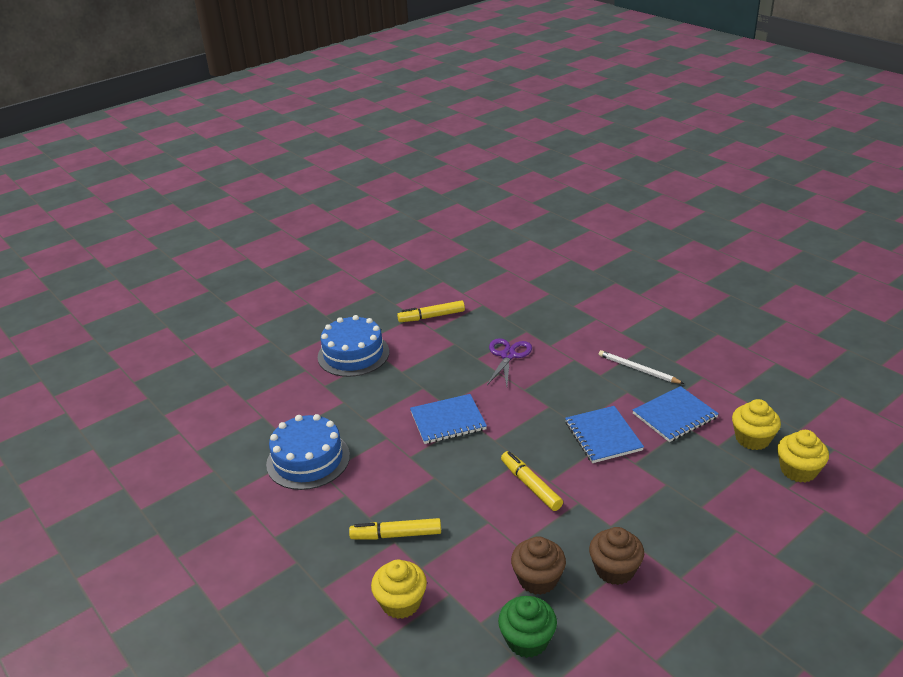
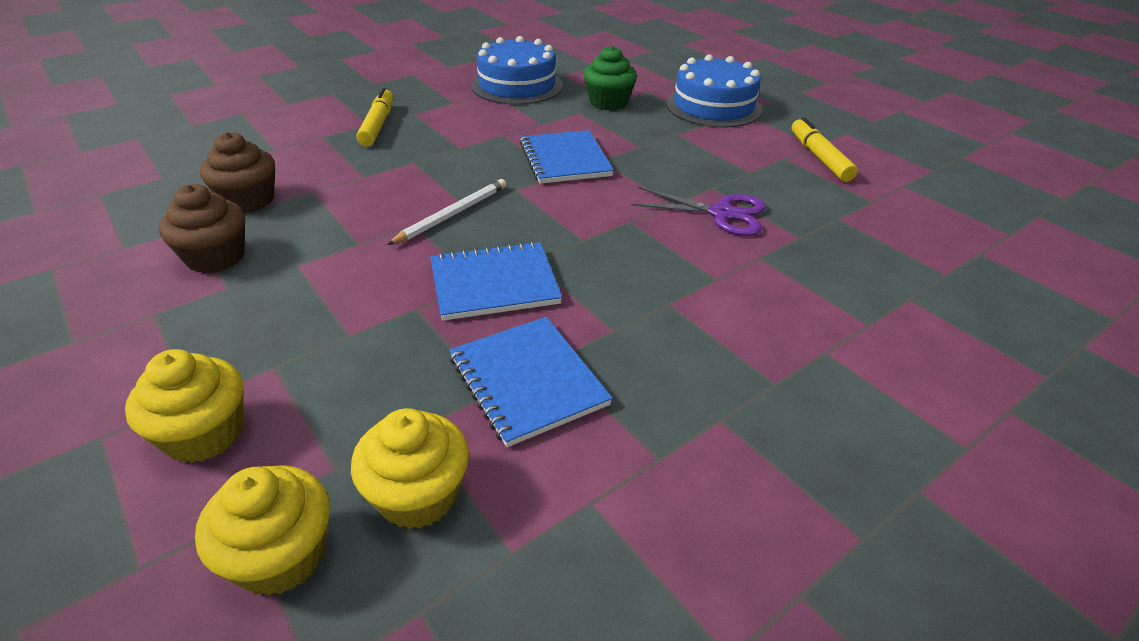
camera: 90 degrees right, 5 degrees up
(401, 602) = (283, 125): yellow cupcake -> yellow cupcake (204, 434)
(527, 640) = (171, 187): green cupcake -> green cupcake (608, 102)
(530, 485) = (411, 209): yellow marker -> none
(638, 369) = (686, 355): white pencil -> white pencil (452, 214)

